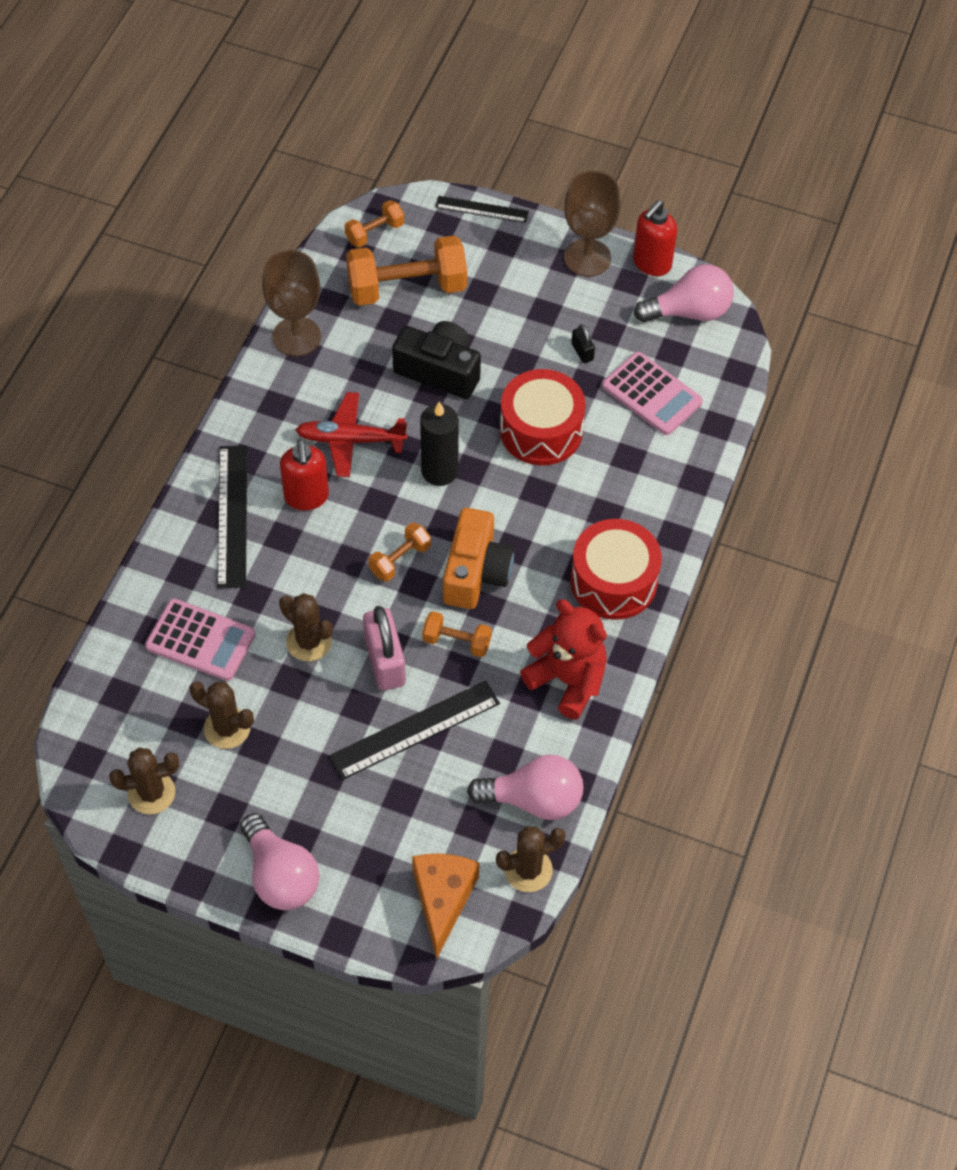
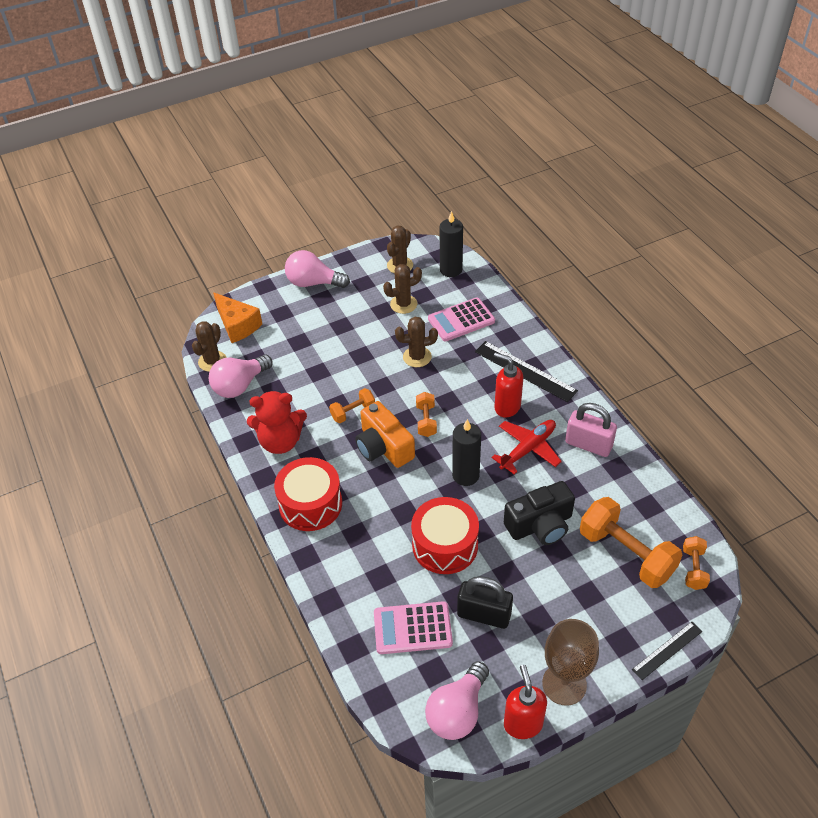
camera: 135 degrees right, 10 degrees down
(109, 722) = (451, 270): none -> black candle
(296, 336) = (632, 471): brown goblet -> none
(385, 661) = (374, 378): pink padlock -> pink padlock (588, 444)
(407, 288) = (626, 554): orange dumbbell -> orange dumbbell turned 75 degrees counterclockwise
(415, 730) = (325, 366): black ruler -> none
(582, 352) = (484, 615): black padlock -> black padlock, size x2.07

